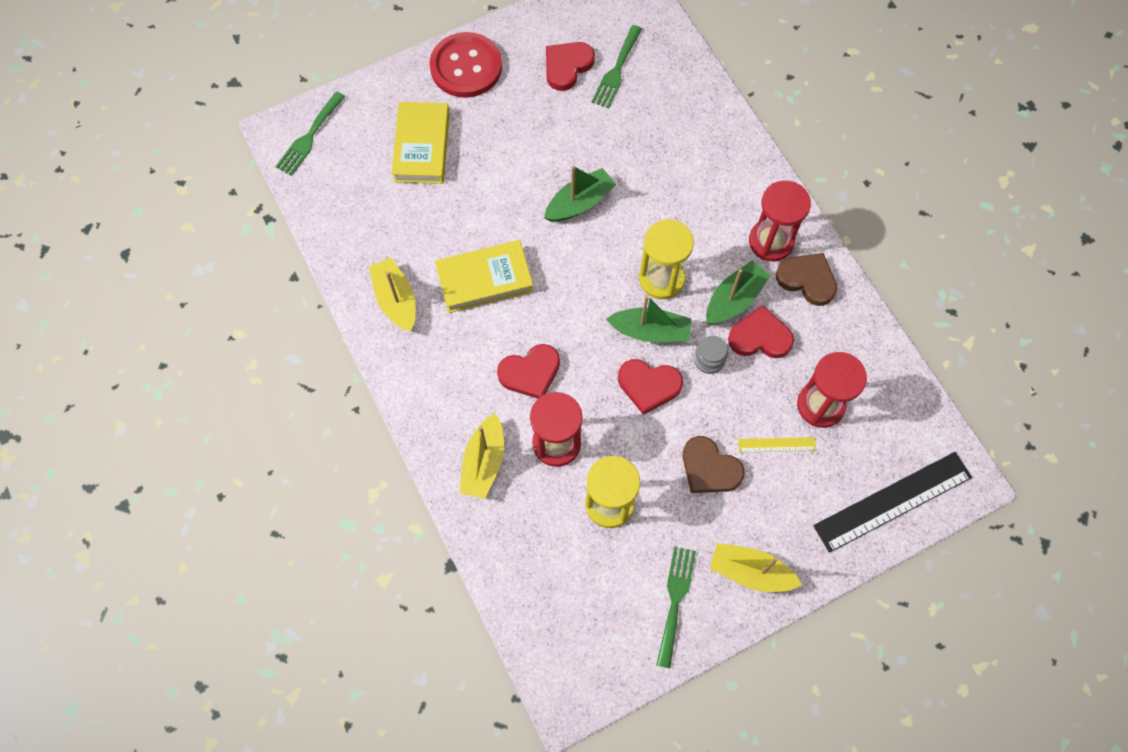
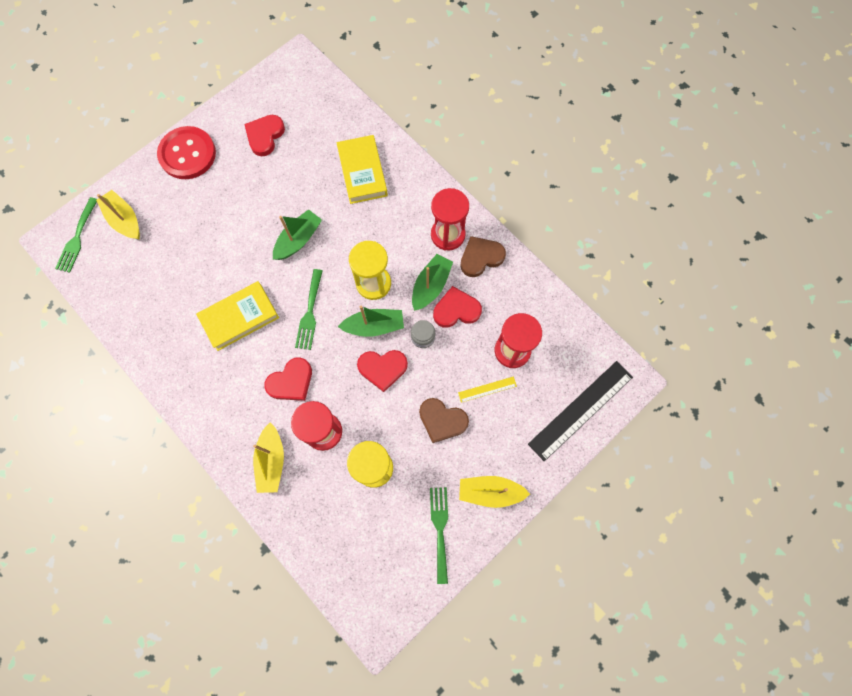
camera: 15 degrees left, 5 degrees up
(396, 300) = (174, 351): yellow boat -> yellow boat (124, 220)
(422, 146) = (167, 225): yellow book -> yellow book (362, 172)
(616, 70) = (303, 130): green fork -> green fork (310, 313)
(807, 280) = (481, 257): brown heart -> brown heart turned 45 degrees counterclockwise

